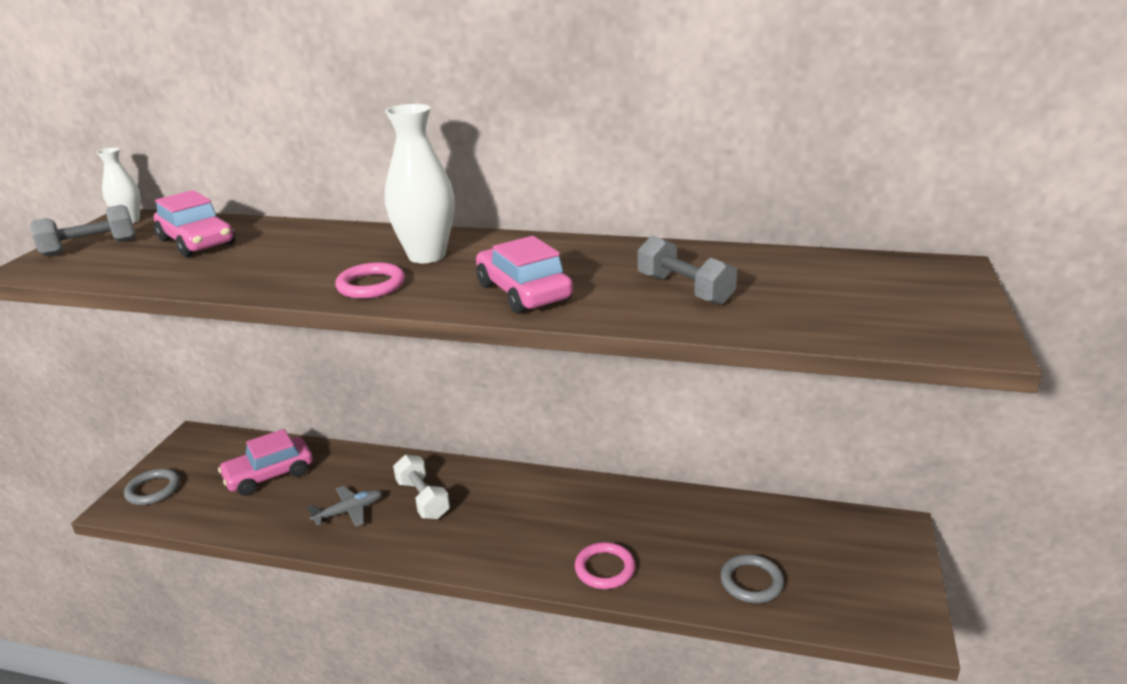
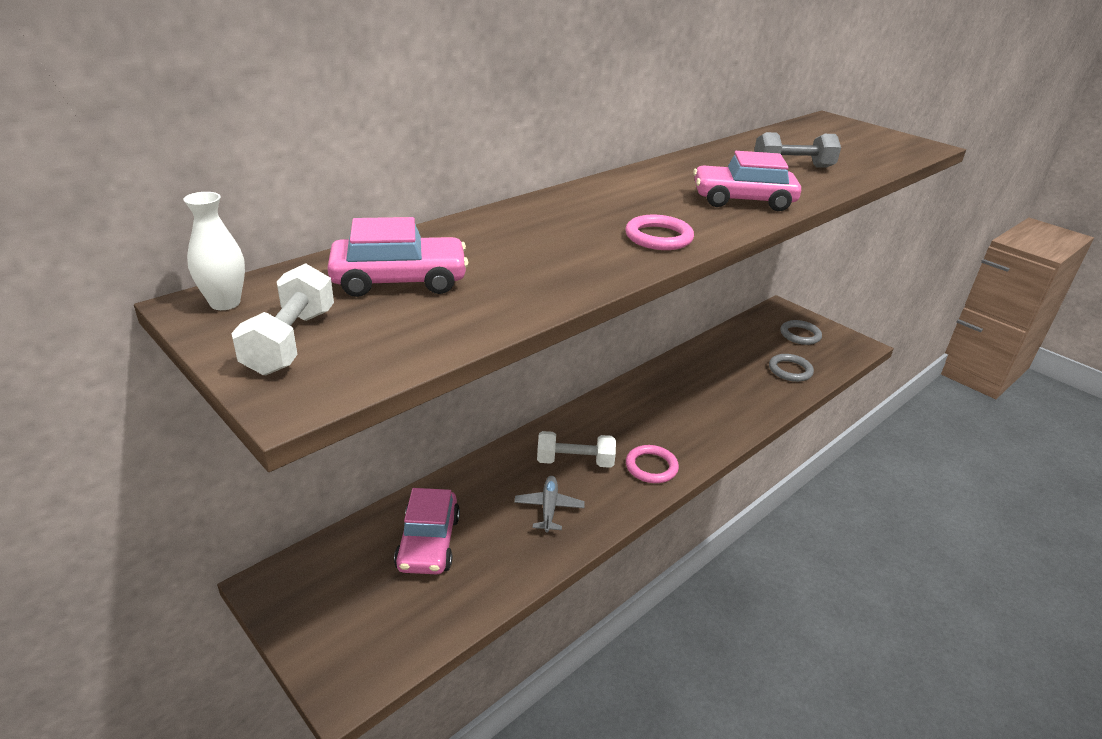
camera: 60 degrees left, 5 degrees up
(90, 247) = (290, 341): grey dumbbell -> white dumbbell
(153, 490) = (347, 646): grey ring -> grey ring (800, 335)
(427, 256) = (619, 206): white vase -> none
(605, 569) = (736, 414): pink ring -> pink ring (651, 467)

